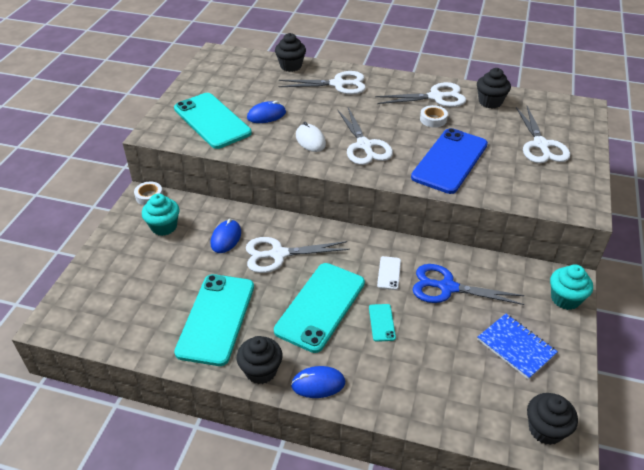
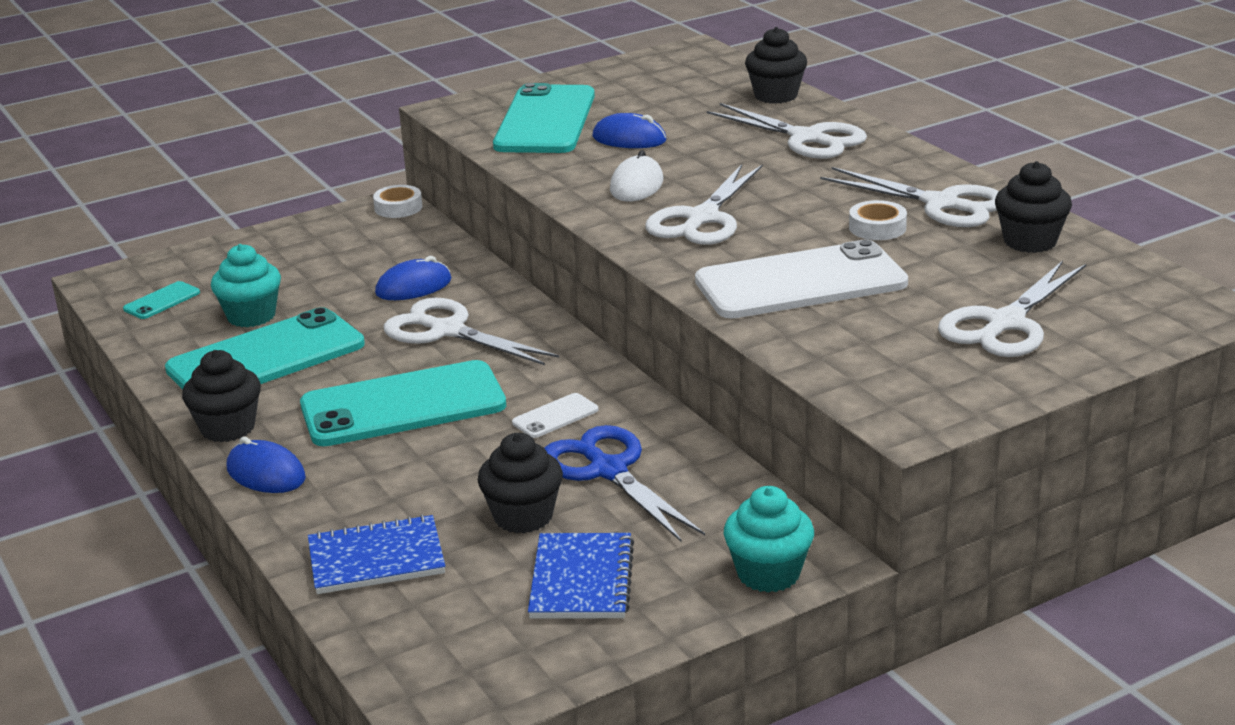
camera: 45 degrees right, 15 degrees down
(164, 227) = (362, 244): turquoise cupcake -> turquoise cupcake (251, 316)
(382, 322) = (448, 459): turquoise phone -> turquoise phone (162, 301)
(432, 394) = (376, 559): none -> blue notebook
(450, 161) = (800, 282): blue phone -> white phone
(545, 429) = (452, 677): black cupcake -> black cupcake (523, 517)

